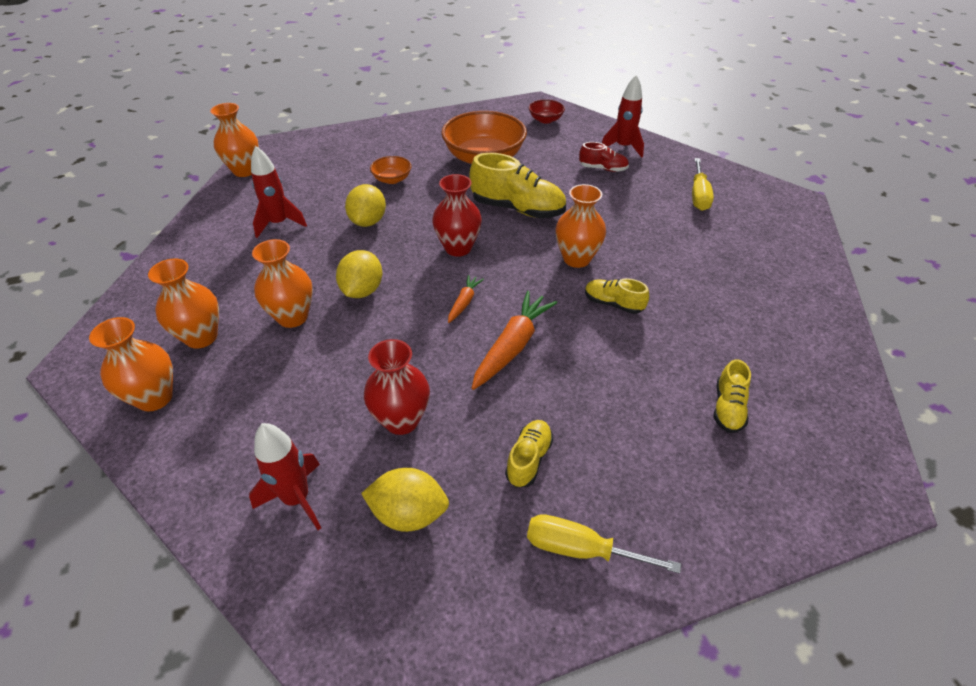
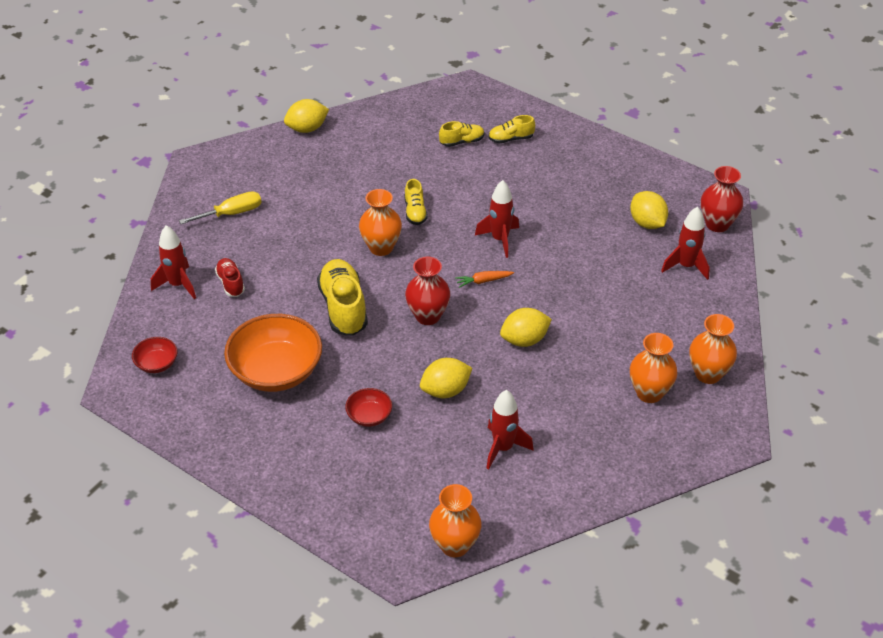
camera: 125 degrees left, 0 degrees up
(292, 317) = (584, 359): orange vase -> none
(392, 179) = (369, 416): orange bowl -> red bowl
(401, 420) = (602, 256): red vase -> red vase (717, 224)
(512, 346) = (500, 239): orange carrot -> red rocket
(529, 459) = (572, 197): yellow shoe -> yellow shoe (511, 139)
(580, 549) = (600, 162): yellow screwdriver -> none
(825, 287) = (307, 129): none -> yellow lemon

